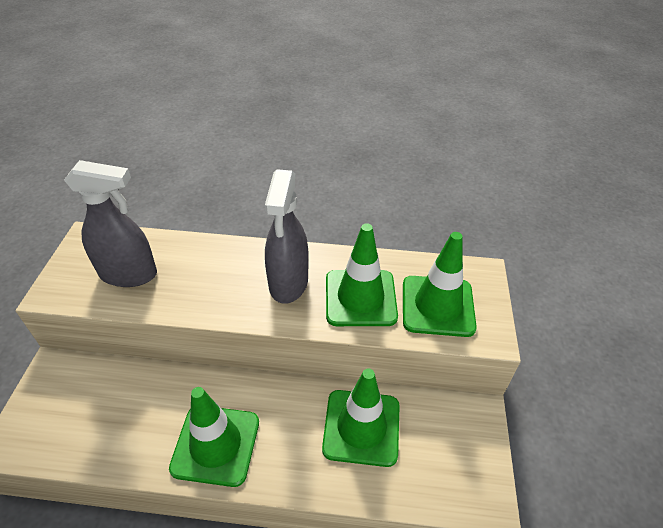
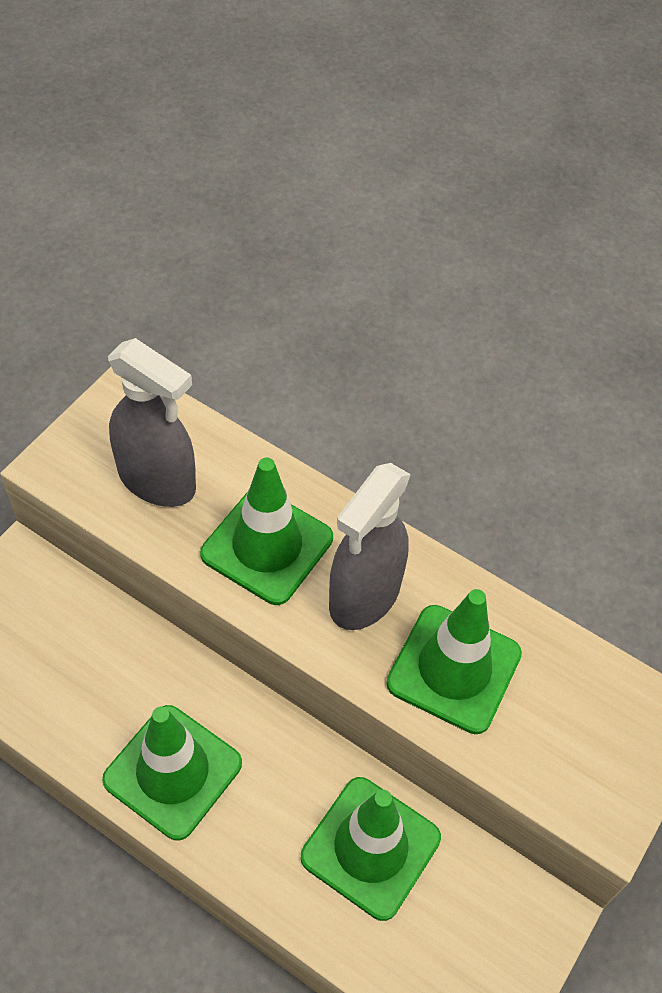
camera: 25 degrees right, 10 degrees up
(437, 306) = (560, 736): green traffic cone -> green traffic cone (267, 546)

